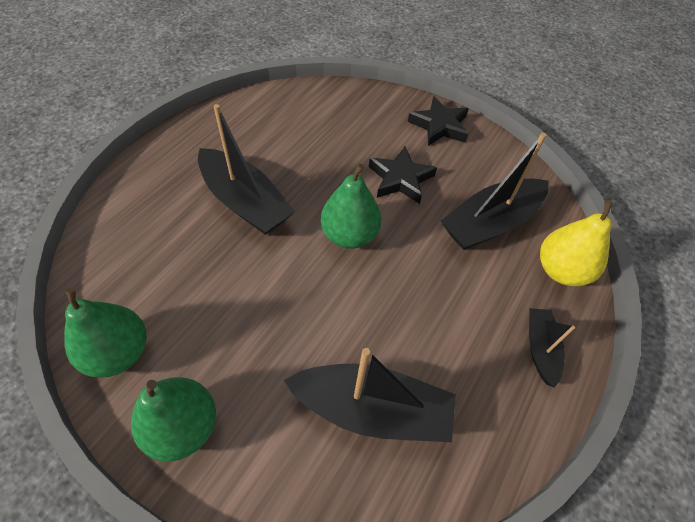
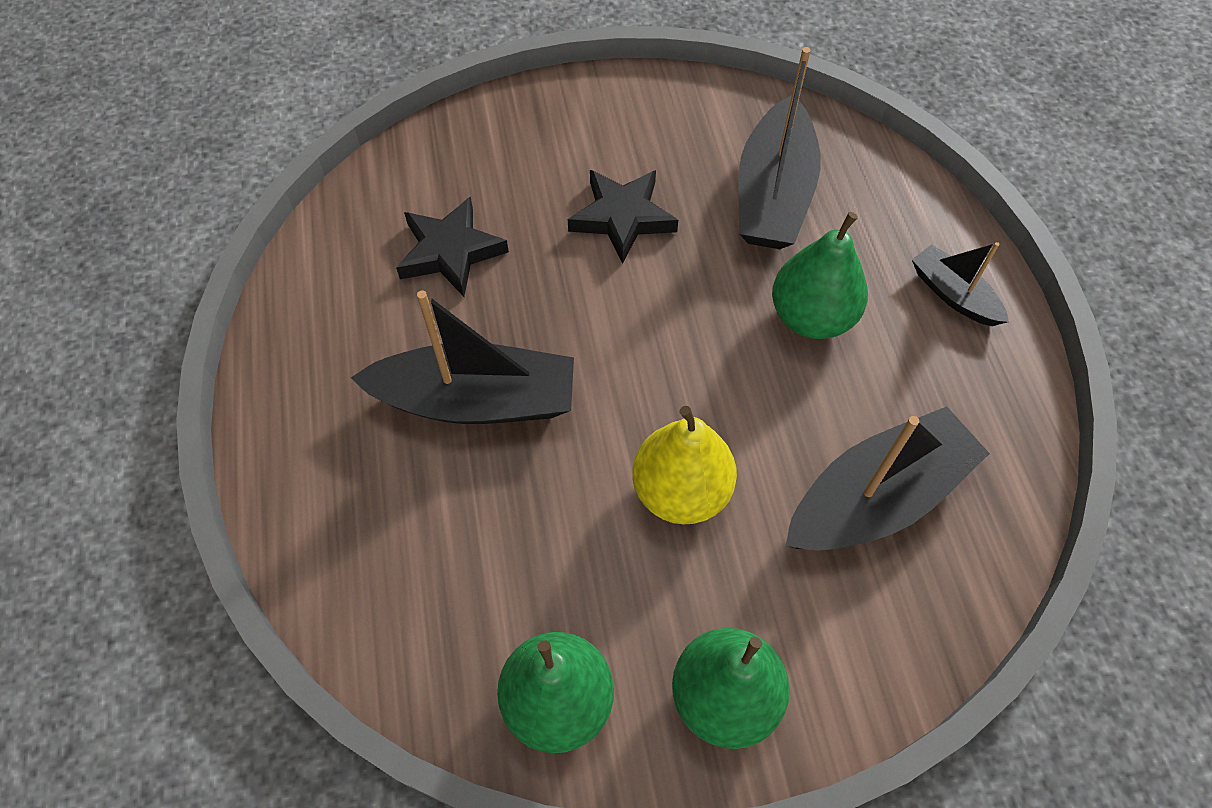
camera: 40 degrees left, 5 degrees up
(349, 235) = (645, 335): green pear -> green pear (811, 317)
(439, 126) = (590, 110): black star -> black star (450, 251)
(561, 270) = (891, 192): yellow pear -> yellow pear (681, 491)

